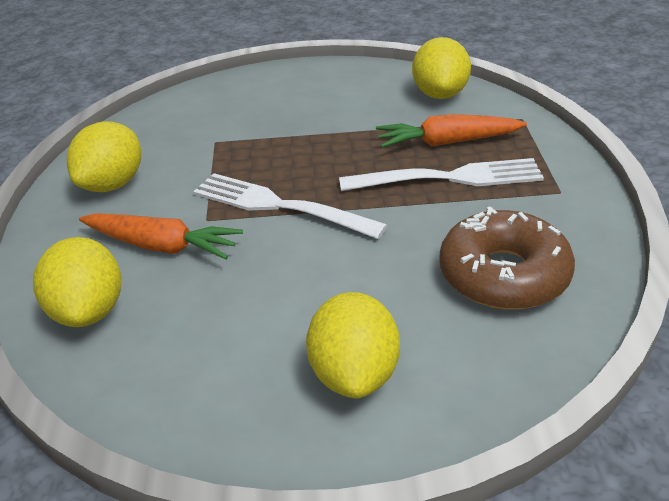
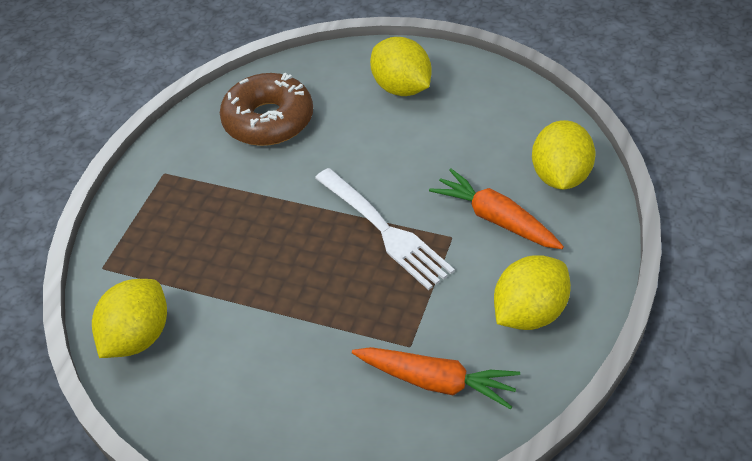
camera: 155 degrees left, 10 degrees up
(354, 374) = (402, 88): yellow lemon -> yellow lemon turned 60 degrees counterclockwise
(447, 142) = (195, 258): orange carrot -> orange carrot (436, 382)
(447, 178) = (232, 215): white fork -> none

